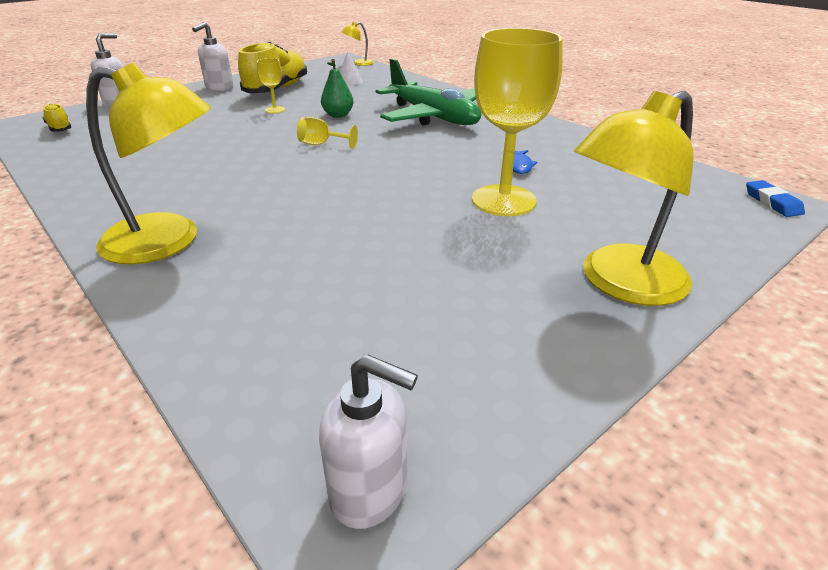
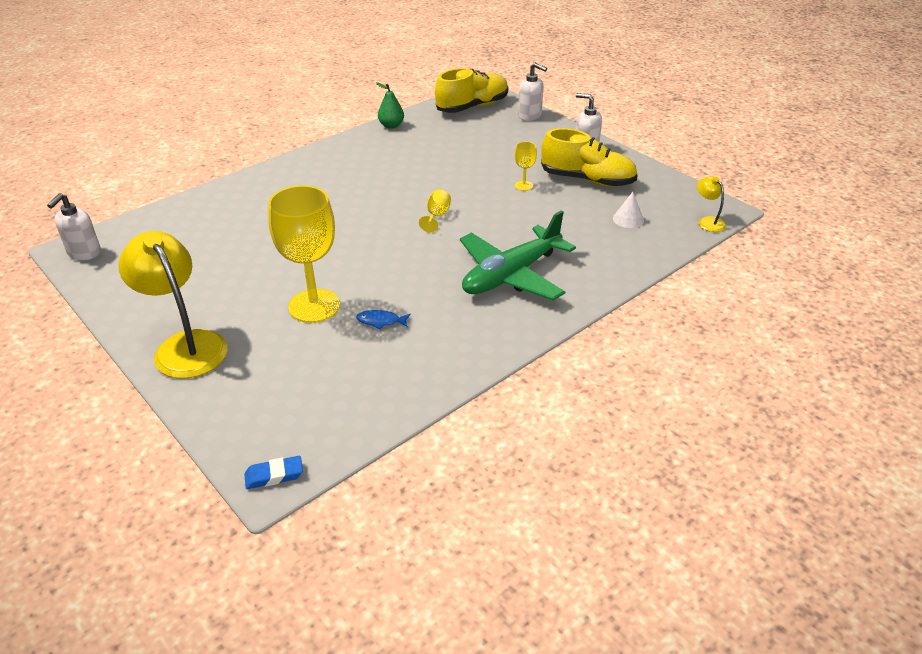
camera: 90 degrees right, 5 degrees up
(60, 128) = (472, 107): yellow shoe -> yellow shoe, size x2.14
(168, 241) = (289, 179): yellow lamp -> none
(338, 115) = (511, 219): green pear -> green pear (391, 125)

